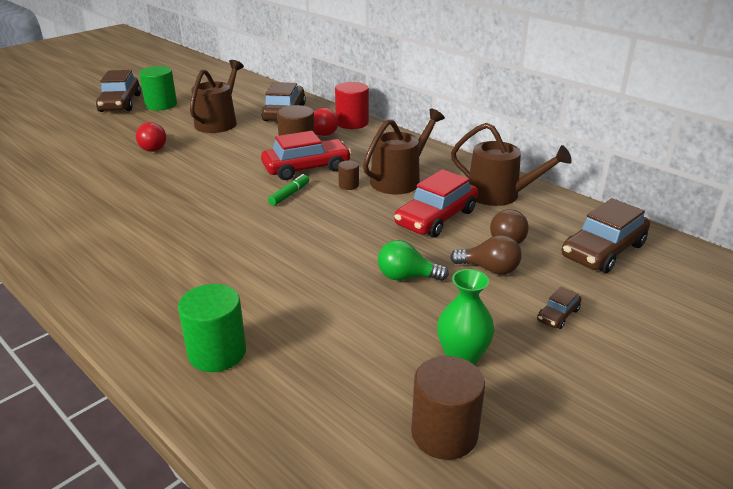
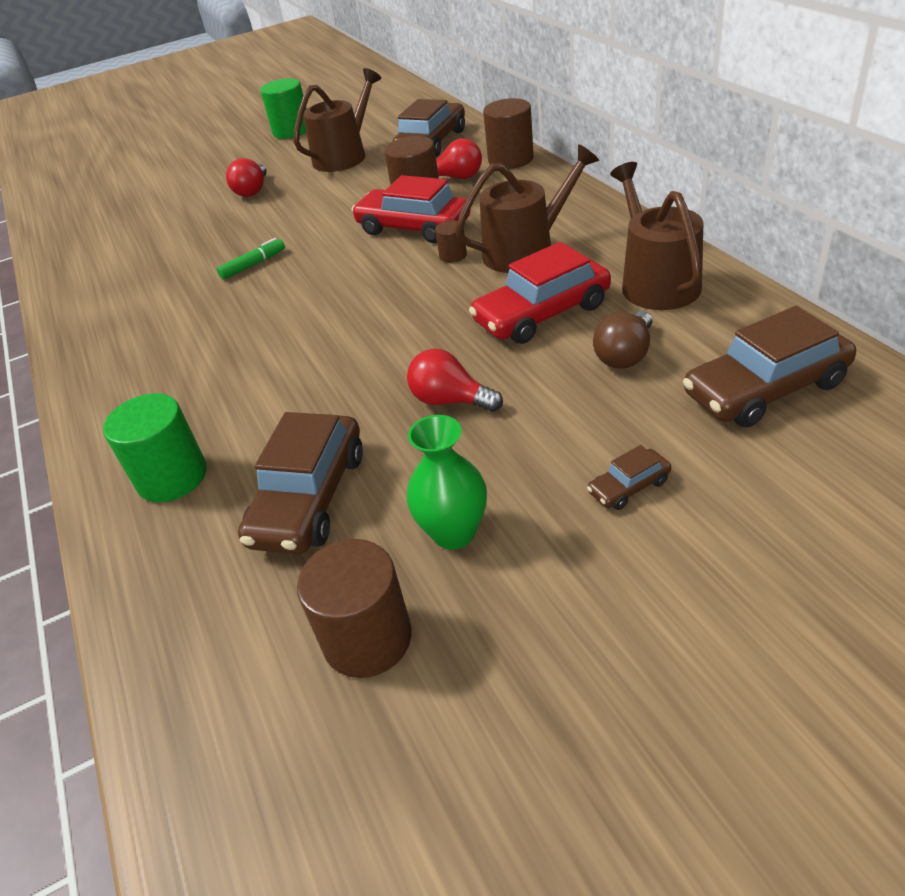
camera: 25 degrees right, 10 degrees up
(120, 103) = (248, 128): brown car -> brown car (309, 498)
(289, 194) = (371, 265): green marker -> green marker (253, 265)
(306, 168) = (413, 227): red car -> red car turned 150 degrees counterclockwise
(352, 123) = (510, 159): red cylinder -> brown cylinder
(406, 277) = (450, 400): green light bulb -> red light bulb
(489, 269) = (571, 401): brown light bulb -> none
(499, 195) = (656, 282): brown watering can -> brown watering can turned 150 degrees counterclockwise

